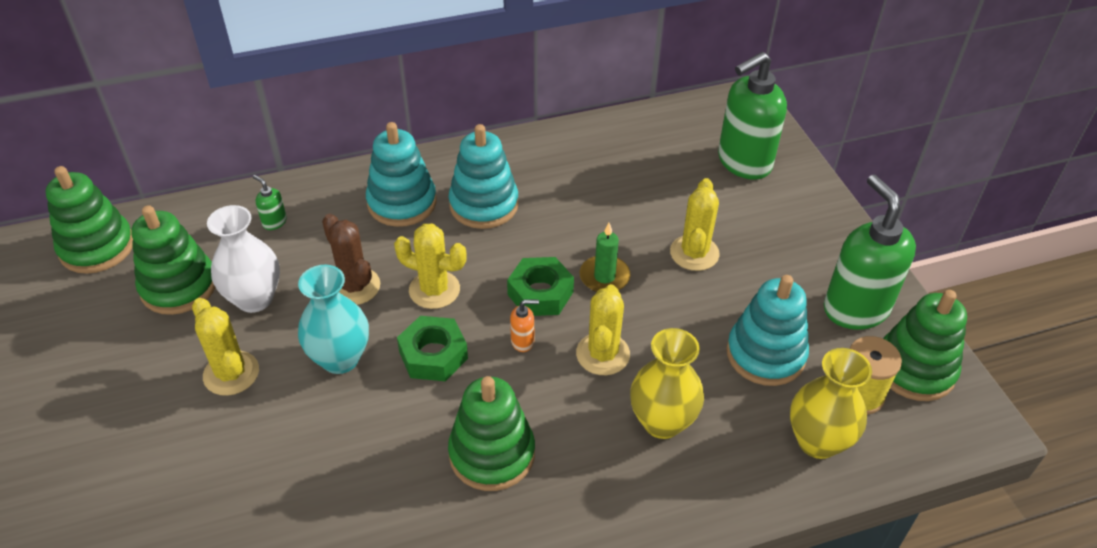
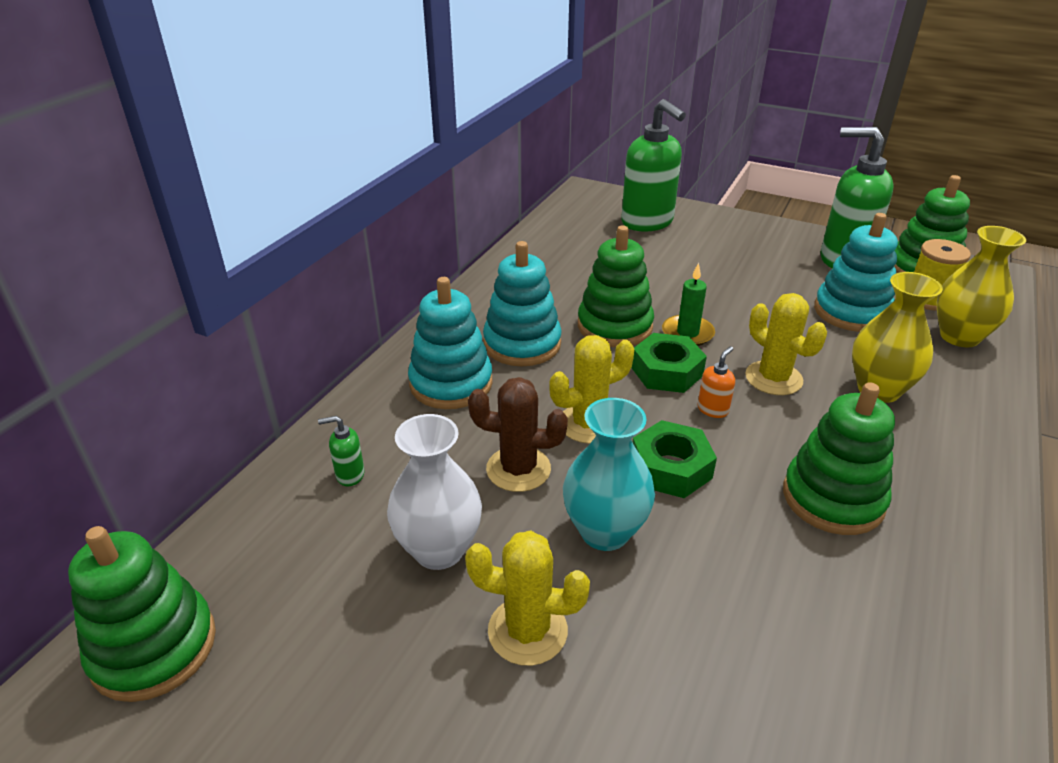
camera: 45 degrees left, 10 degrees down
(179, 286) = (333, 603): green stacking toy -> green stacking toy (614, 326)
(694, 253) = (712, 285): yellow cactus -> none
(743, 162) = (647, 222): green soap dispenser -> green soap dispenser turned 45 degrees counterclockwise

